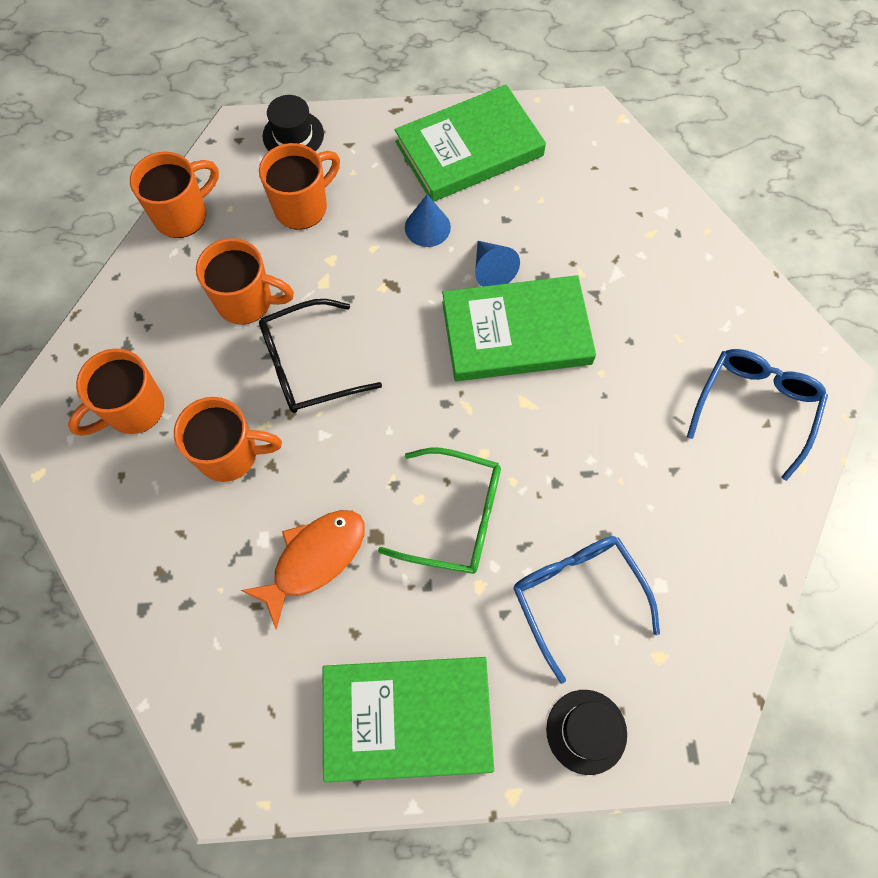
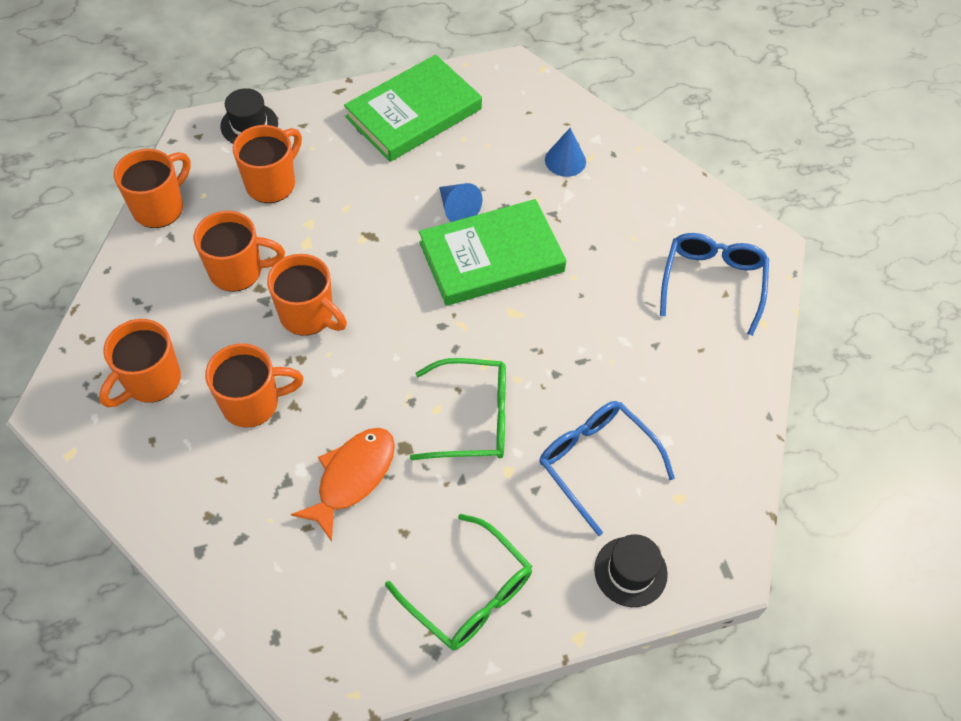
camera: 15 degrees left, 10 degrees down
(308, 365) = (308, 315): black glasses -> orange mug
(407, 718) = (469, 594): green book -> green glasses
(427, 227) = (391, 183): blue cone -> blue cone (565, 160)

